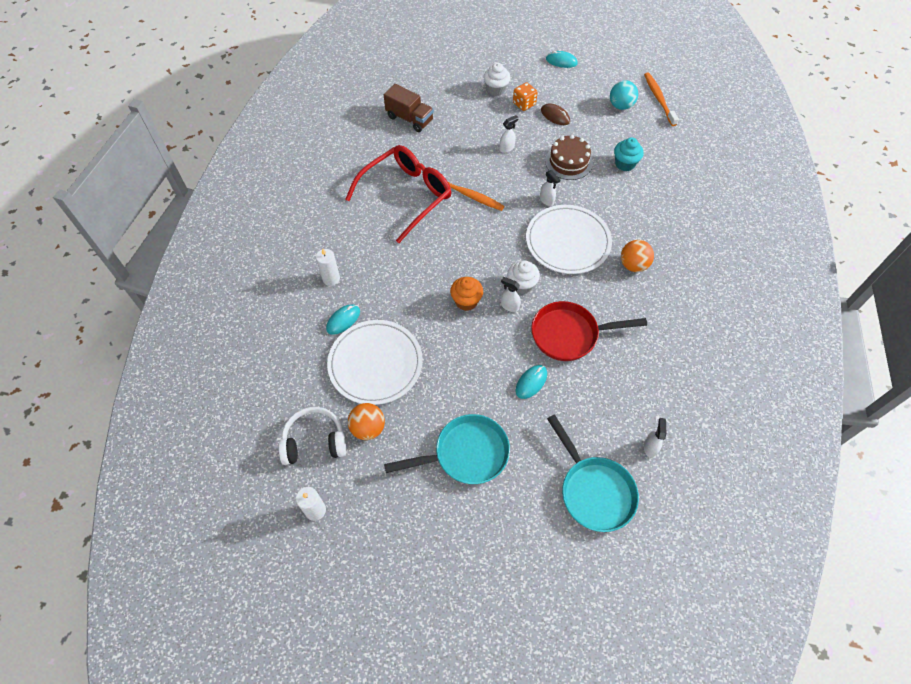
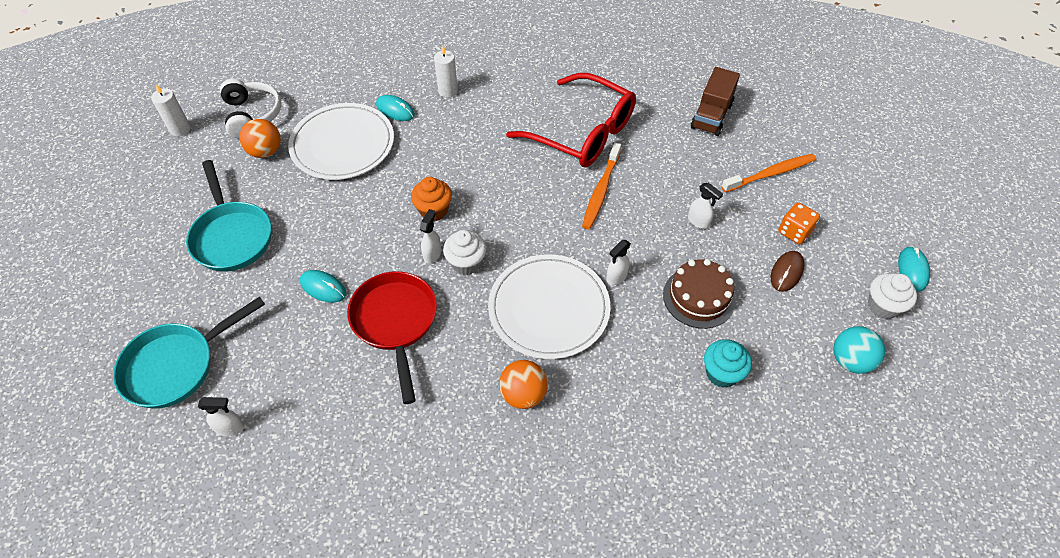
camera: 80 degrees right, 5 degrees down
(496, 90) = (808, 196): white cupcake -> white cupcake (883, 306)
(659, 99) = (895, 419): orange toothbrush -> orange toothbrush (770, 174)

